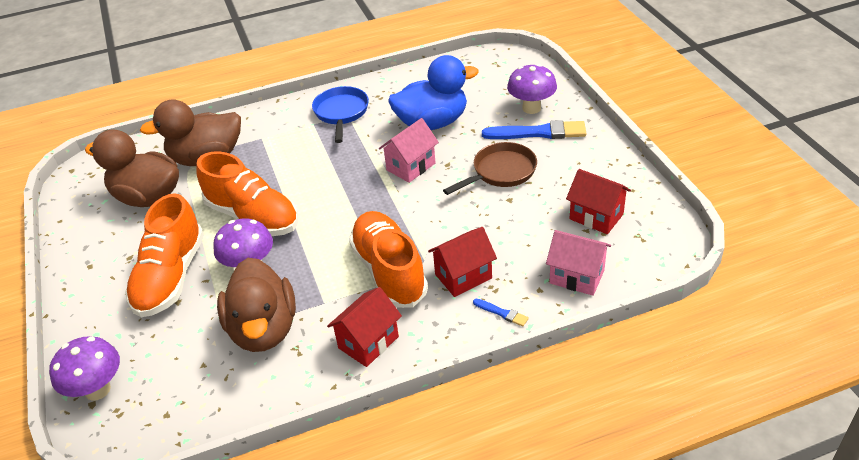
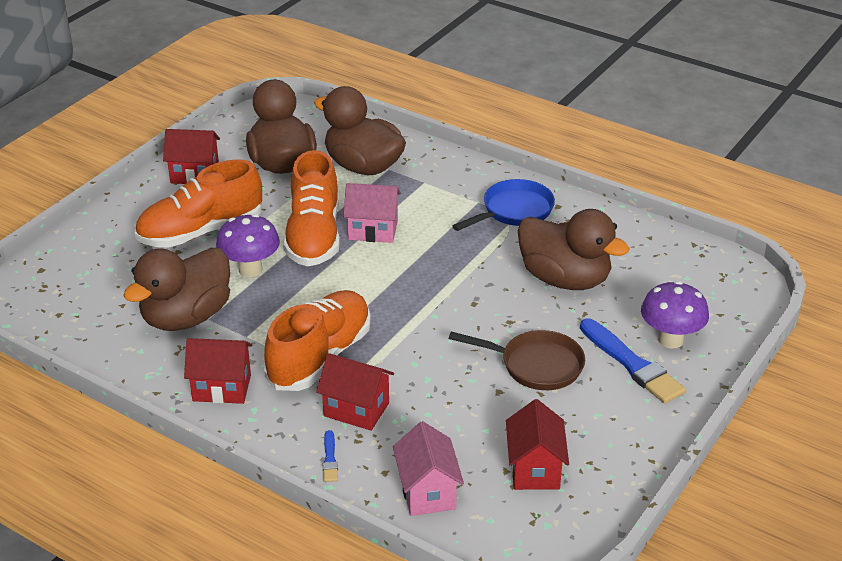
camera: 50 degrees right, 5 degrees down
(95, 251) = (195, 174): none -> red house
(97, 390) = (56, 264): purple mushroom -> none
(411, 166) = (480, 298): pink house -> pink house (373, 230)
(432, 123) = (565, 279): blue duck -> brown duck

